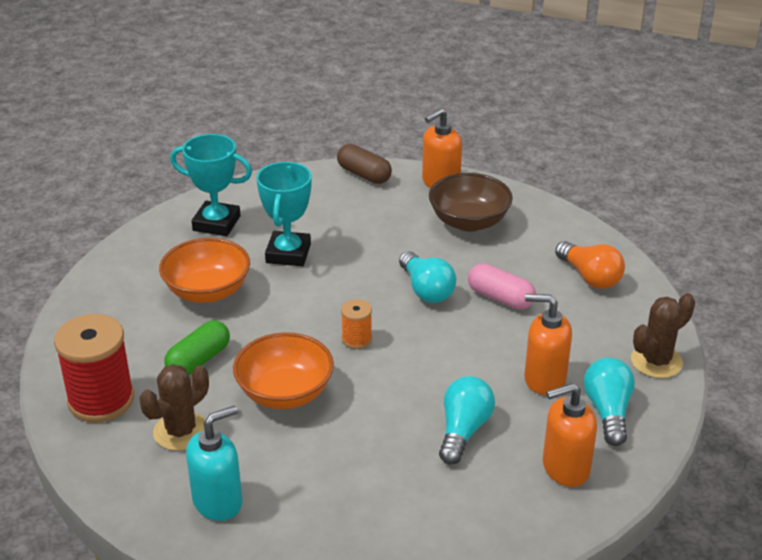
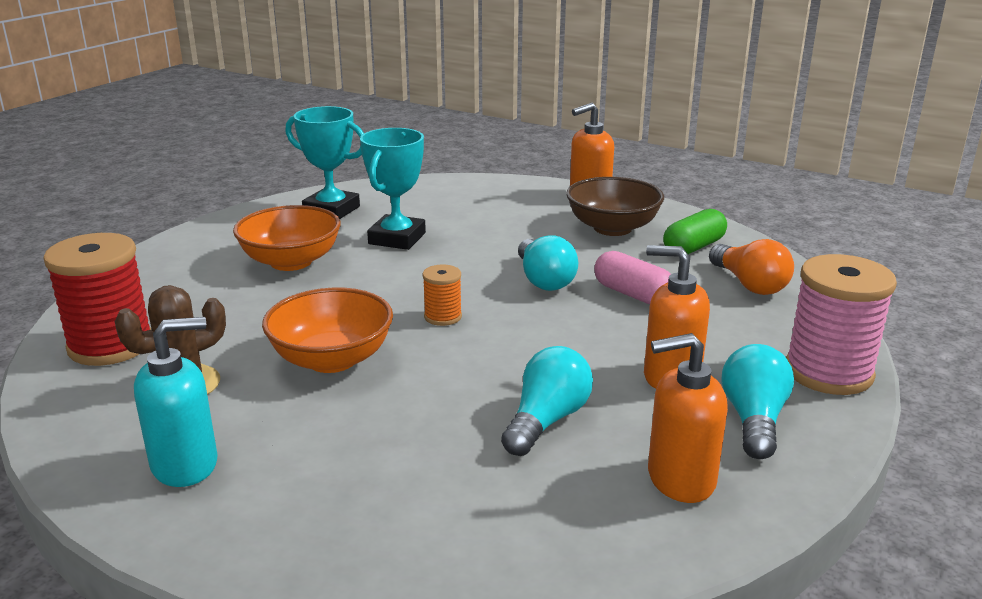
camera: 10 degrees right, 10 degrees down
(199, 360) = (246, 319): green capsule -> green capsule (693, 247)
(364, 175) = (507, 185): brown capsule -> none
(656, 361) = (828, 372): brown cactus -> pink spool

